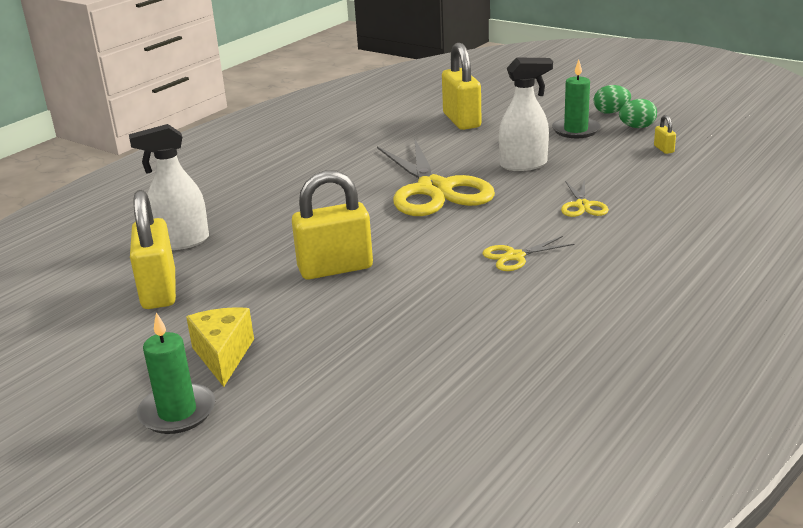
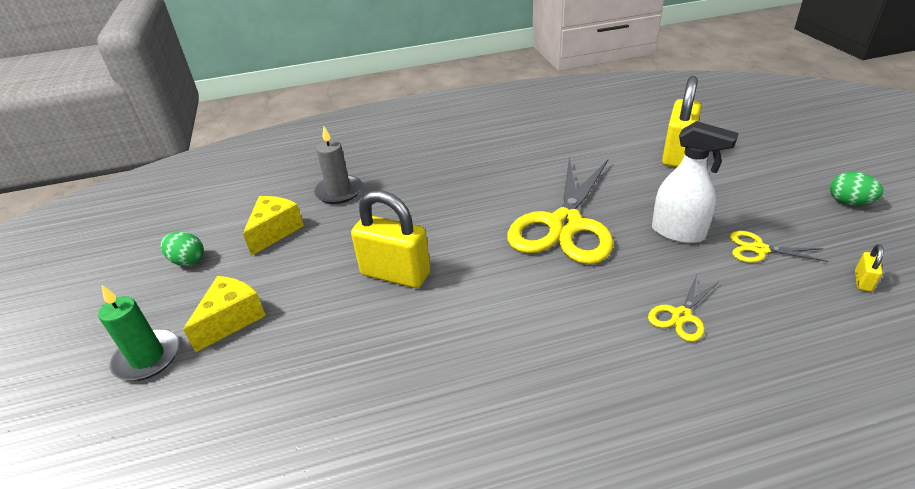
camera: 40 degrees right, 10 degrees up
(159, 291) = (275, 231): yellow padlock -> yellow cheese
(181, 242) = (339, 192): white spray bottle -> grey candle
(515, 256) = (543, 346): yellow scissors -> yellow scissors (759, 249)
(576, 130) = (781, 211): green candle -> none
(637, 127) = (860, 235): green egg -> green egg (188, 261)

